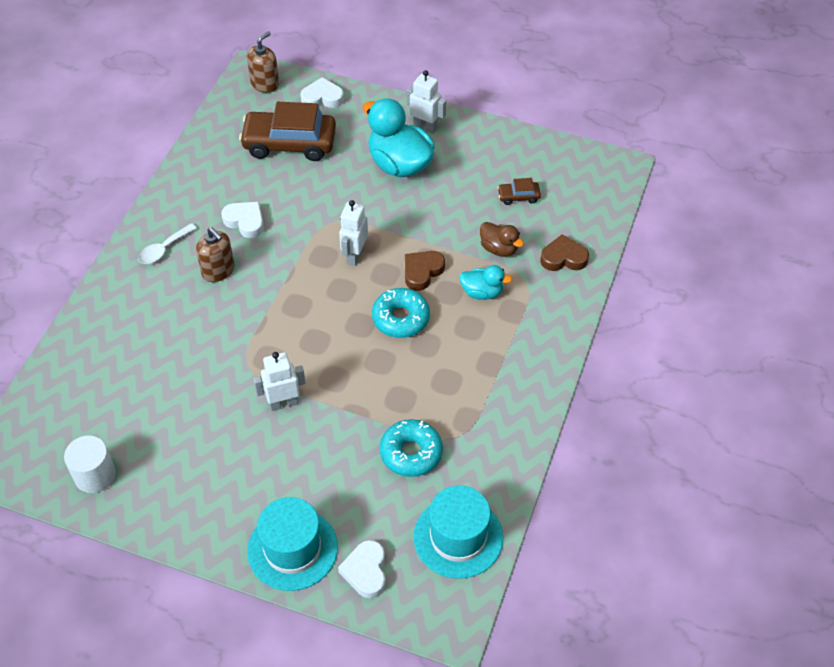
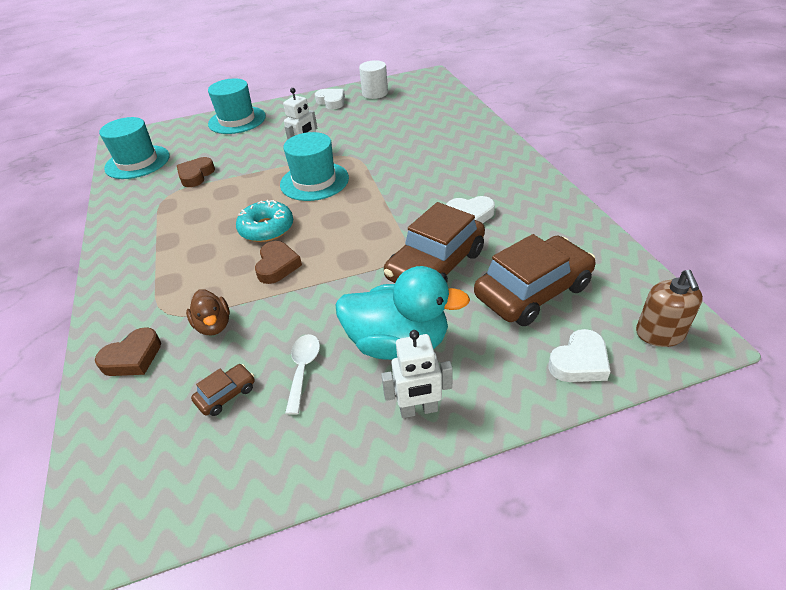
camera: 145 degrees right, 10 degrees down
(163, 249) = (498, 171): white spoon -> white spoon (303, 369)
(218, 270) = (442, 181): brown soap dispenser -> none
(313, 352) = (314, 181): none -> turquoise hat
(320, 198) = (435, 265): none -> brown car
(354, 255) = (350, 244): white robot -> none
(366, 571) = (187, 131): white heart -> white heart (331, 102)
(411, 453) = (196, 175): turquoise donut -> brown heart
(482, 292) = (206, 281): turquoise duck -> none
(499, 249) = (214, 325): brown duck -> brown duck turned 120 degrees counterclockwise

